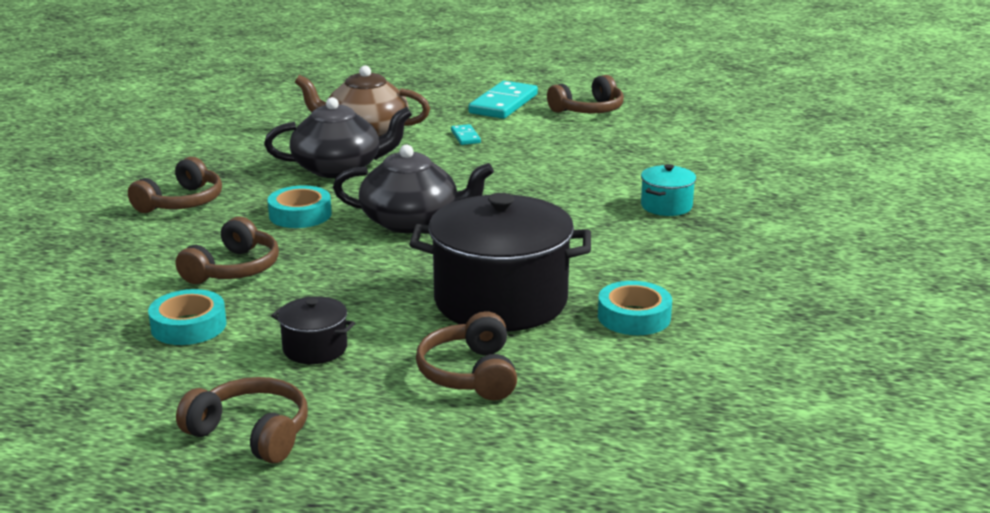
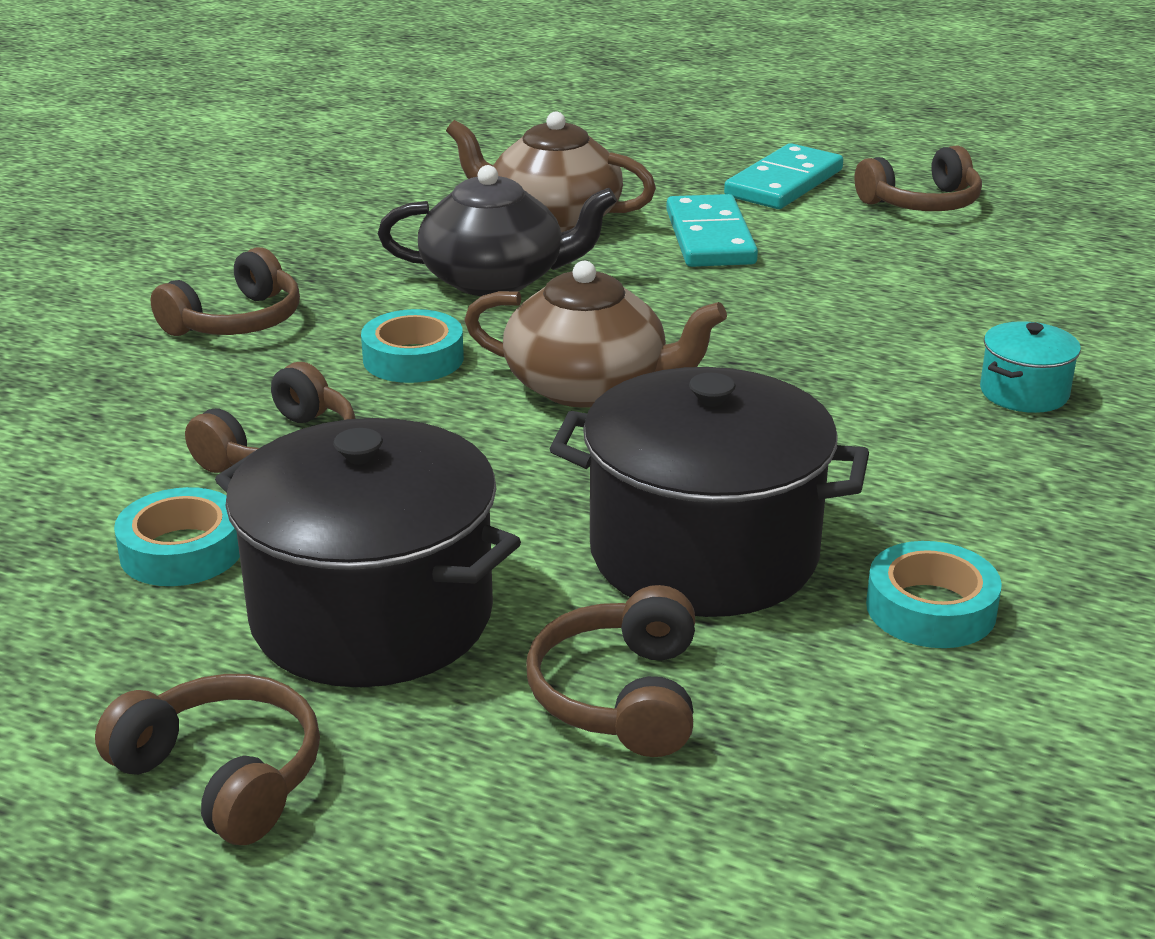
camera: 10 degrees right, 5 degrees up
(315, 348) = (372, 616): black pot -> black pot, size x2.22
(412, 221) = (589, 386): black teapot -> brown teapot
(465, 137) = (710, 238): turquoise domino -> turquoise domino, size x2.06

